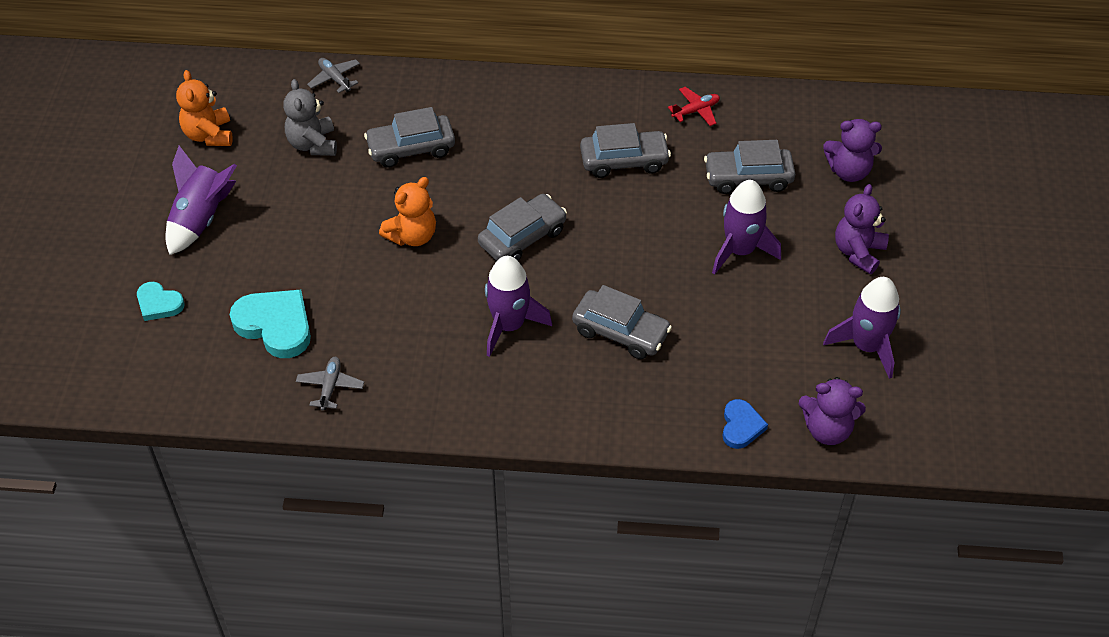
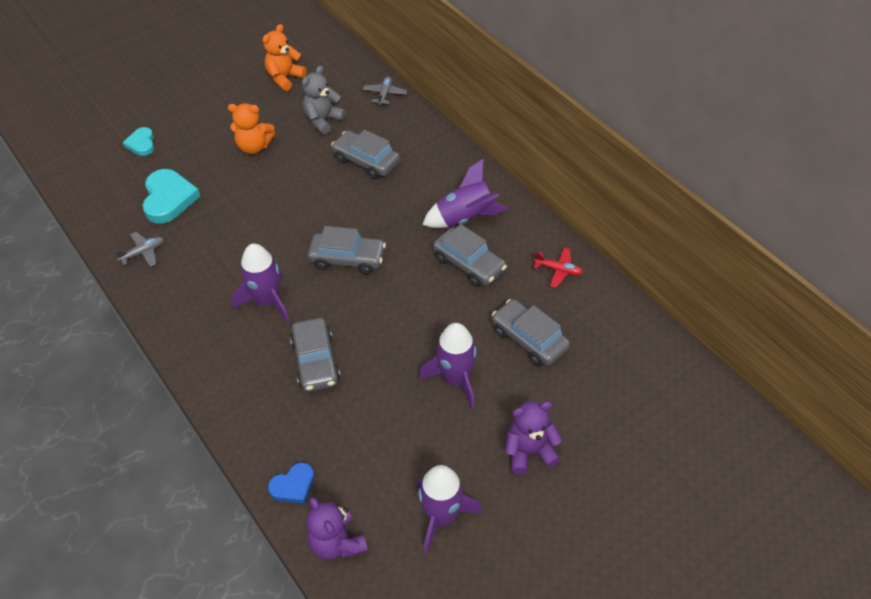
camera: 50 degrees right, 0 degrees up
(201, 219) = (219, 117): purple rocket -> purple rocket (465, 218)
(412, 236) = (296, 209): orange teddy bear -> orange teddy bear (254, 147)
(849, 171) = (603, 394): purple teddy bear -> none

